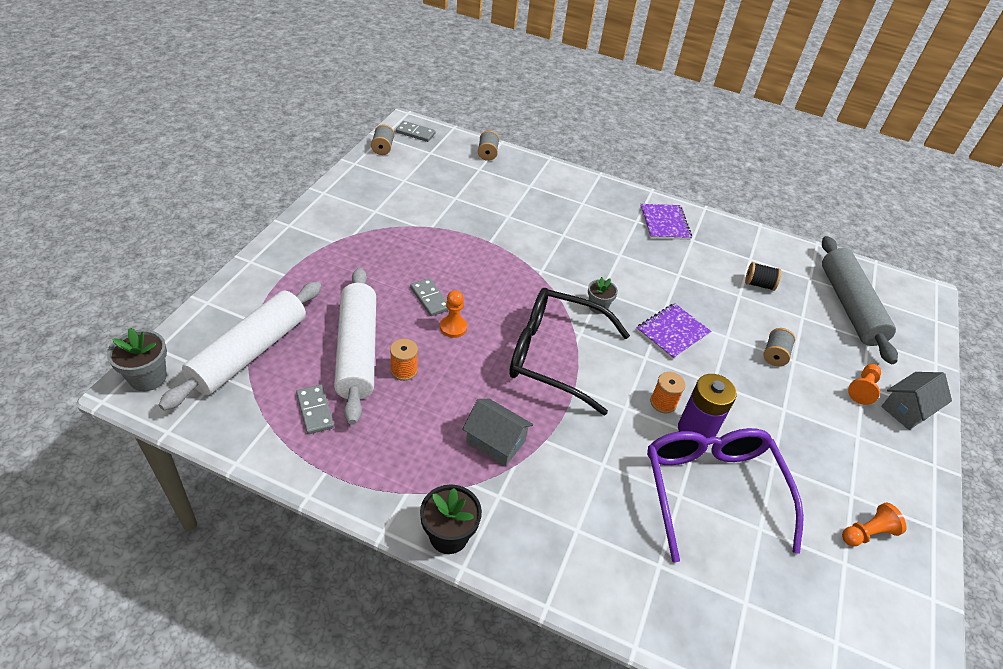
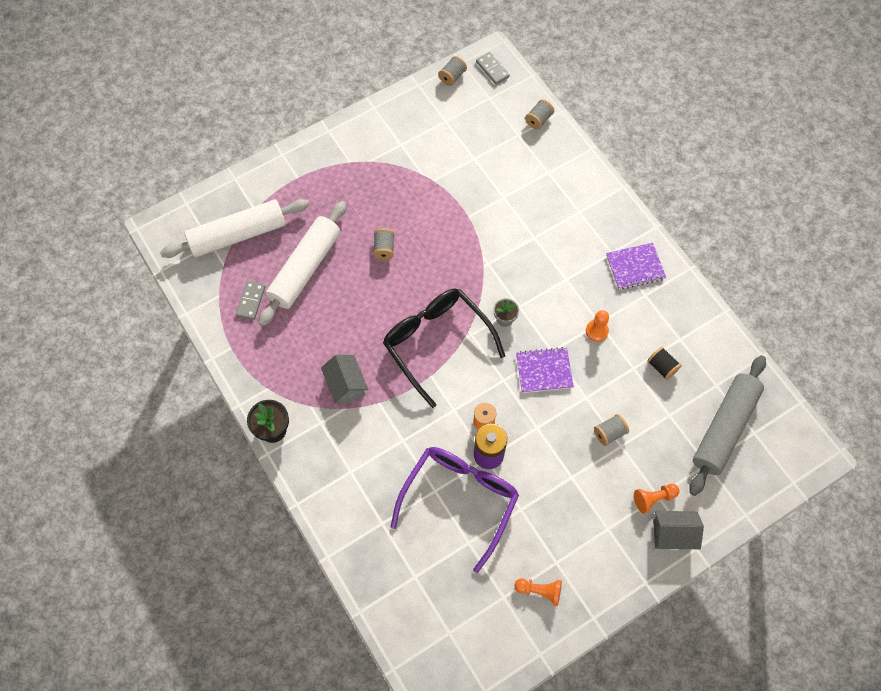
camera: 40 degrees right, 20 degrees up
(148, 377) = (169, 224): grey flower pot -> none
(404, 370) = (325, 300): orange spool -> none
(430, 298) = (384, 249): grey domino -> grey spool
(453, 327) = (382, 282): orange pawn -> orange pawn (596, 331)
(664, 223) = (635, 267): purple notebook -> purple notebook turned 45 degrees clockwise

